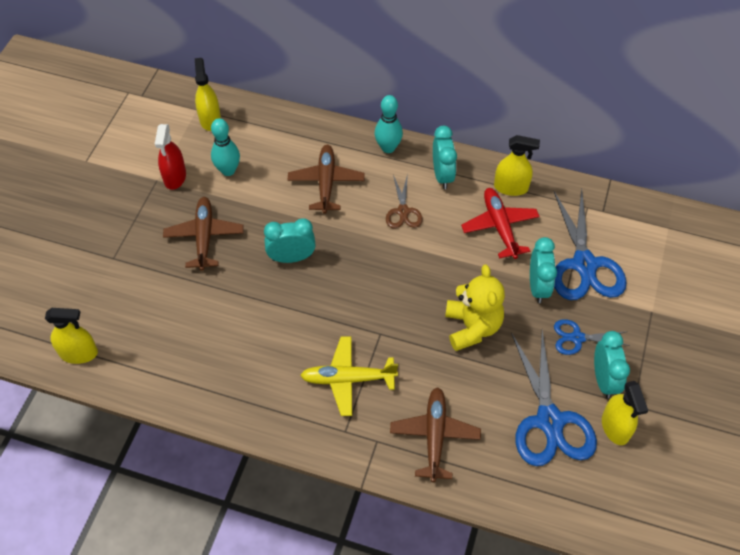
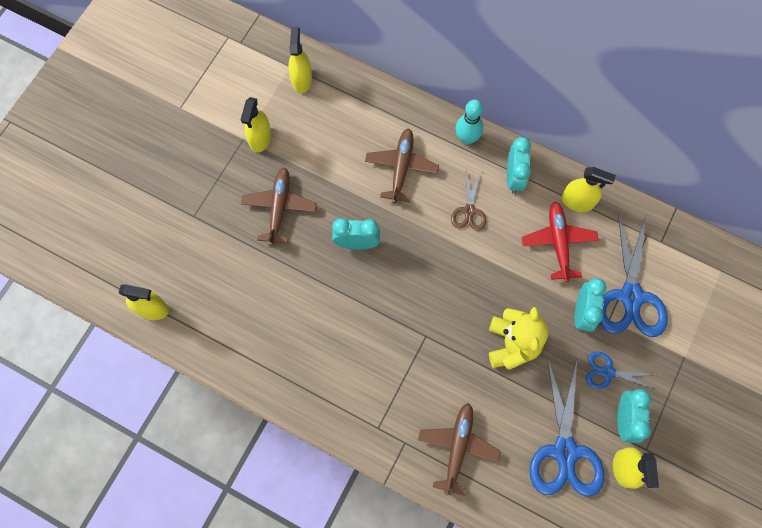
camera: 10 degrees right, 15 degrees up
(175, 177) = (260, 138): red spray bottle -> yellow spray bottle
(228, 170) = (311, 139): turquoise bowling pin -> none
(348, 379) = (389, 377): yellow plane -> none

